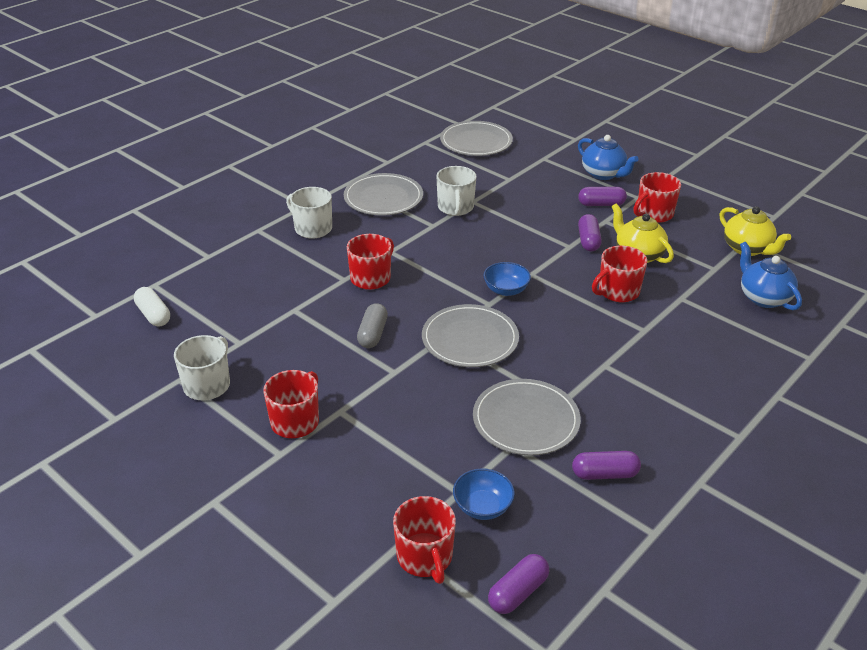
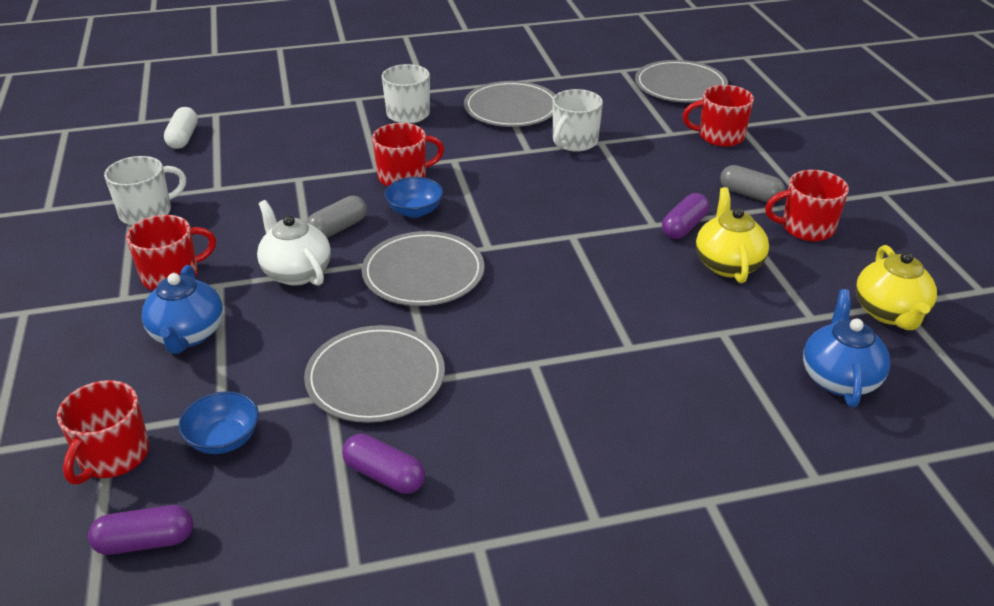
camera: 35 degrees right, 0 degrees up
(383, 377) = (296, 272): none -> white teapot
(506, 290) = (523, 241): blue bowl -> blue bowl (415, 211)
(601, 204) = (750, 194): purple capsule -> grey capsule
(603, 174) = (794, 164): blue teapot -> blue teapot (188, 335)
(617, 292) = (650, 293): red mug -> red mug (720, 136)

